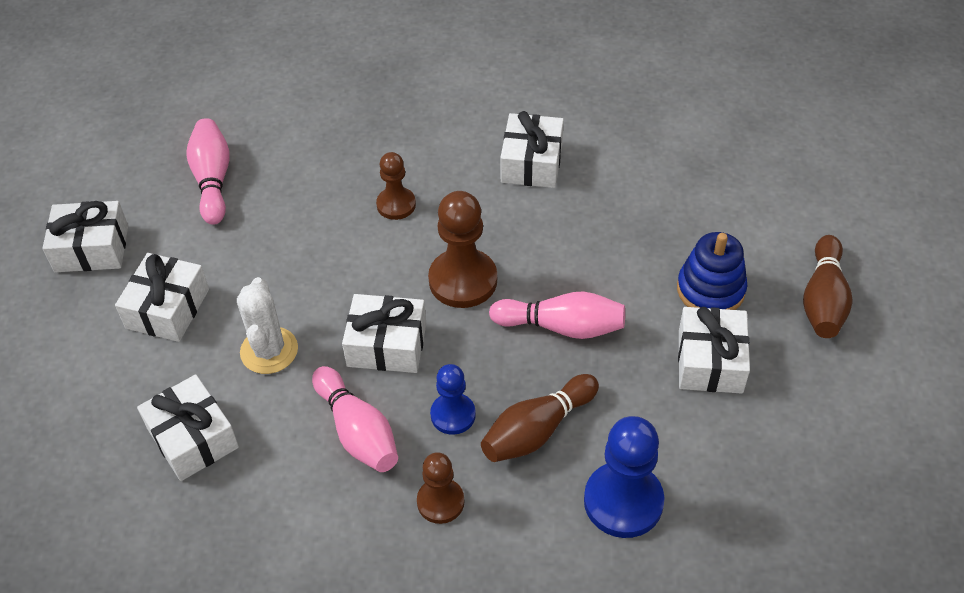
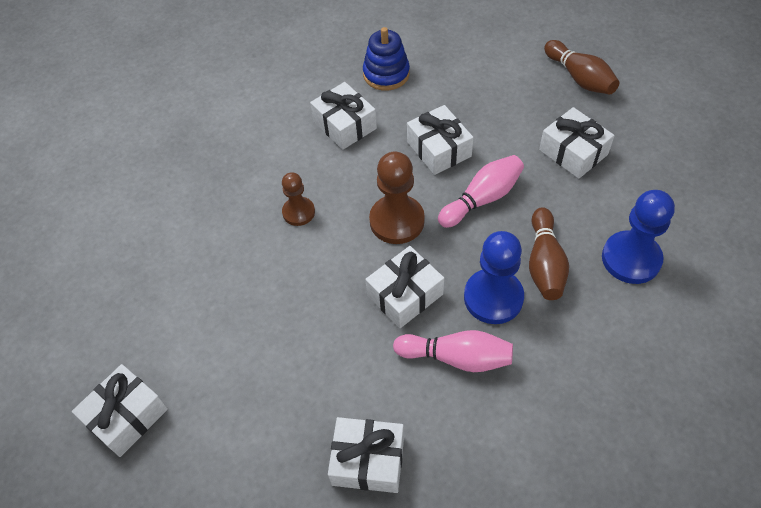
camera: 45 degrees left, 5 degrees up
(167, 308) = (238, 402): white gift -> white gift (439, 149)
(213, 180) = (155, 298): pink bowling pin -> none
(269, 350) = (341, 364): white cactus -> none
(440, 502) = (551, 349): brown pawn -> none
(453, 415) = (493, 297): blue pawn -> blue pawn, size x1.66
(710, 290) = (525, 116): blue stacking toy -> blue stacking toy (386, 74)

